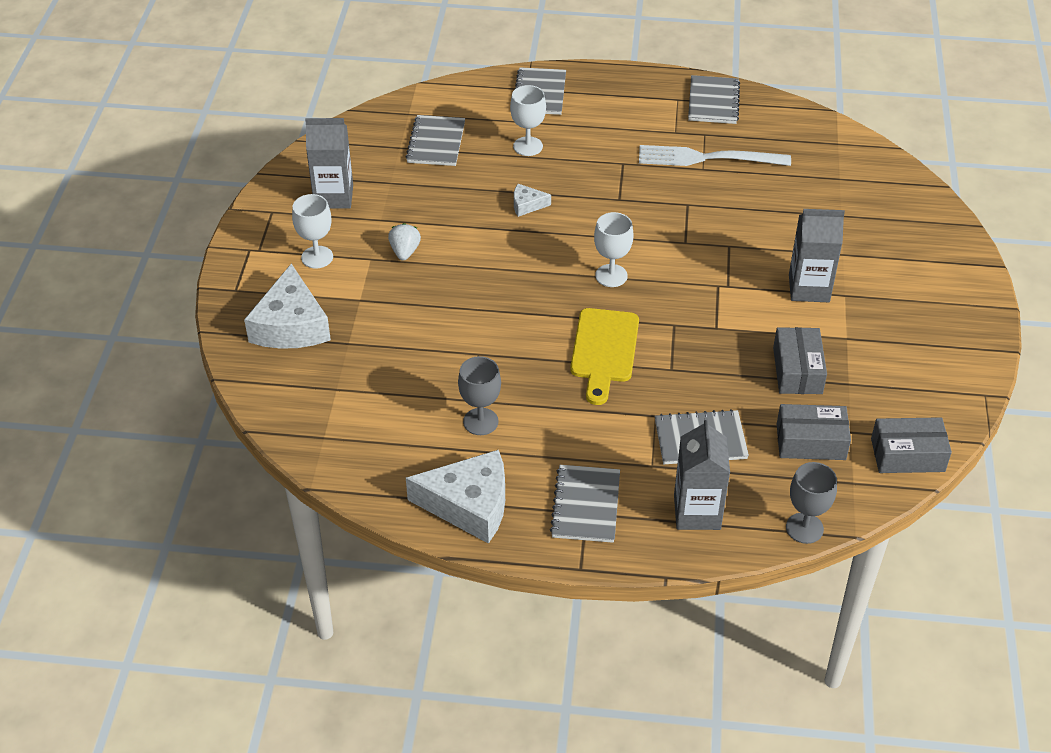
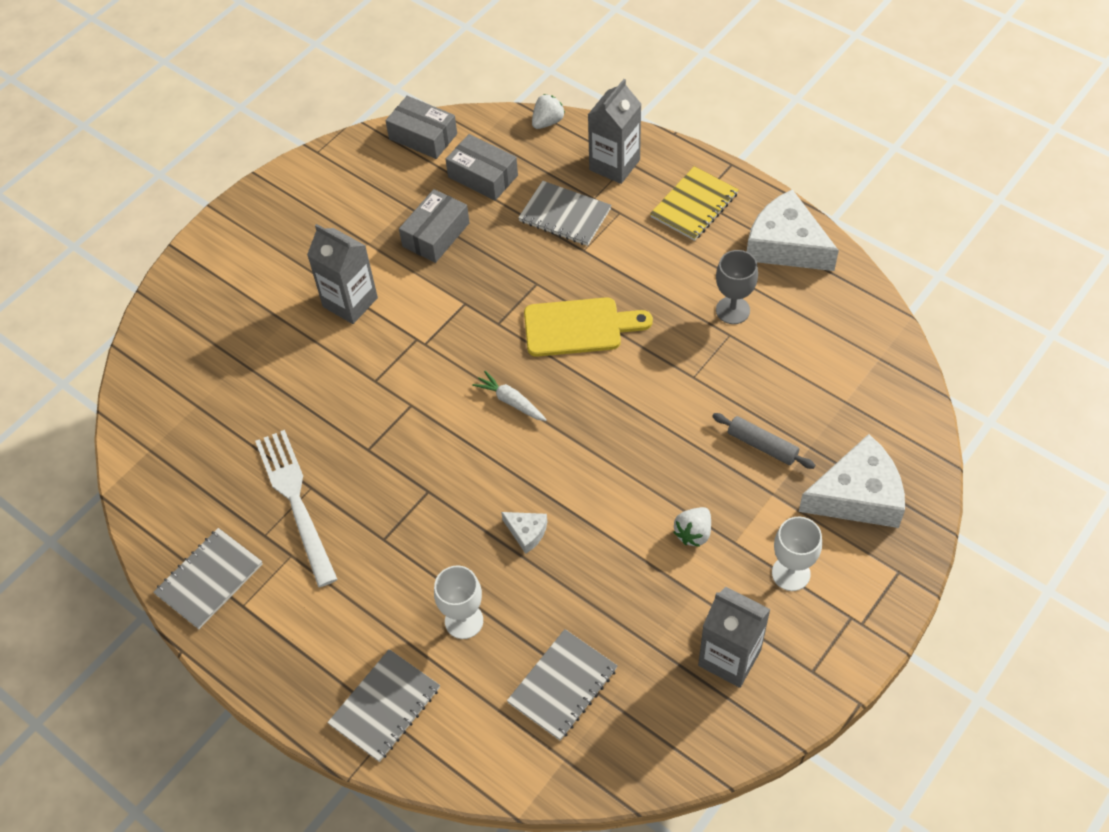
camera: 145 degrees left, 10 degrees up
(291, 325) = (857, 495): white cheese -> white cheese turned 45 degrees clockwise
(388, 328) = (762, 445): none -> grey rolling pin
(586, 505) = (694, 205): grey notebook -> yellow notebook
(604, 350) = (579, 327): yellow cutting board -> yellow cutting board turned 45 degrees clockwise
(611, 275) = (511, 401): white goblet -> white carrot
(706, 158) = (295, 500): white fork -> white fork turned 150 degrees counterclockwise
(804, 528) = (547, 122): grey goblet -> white strawberry

